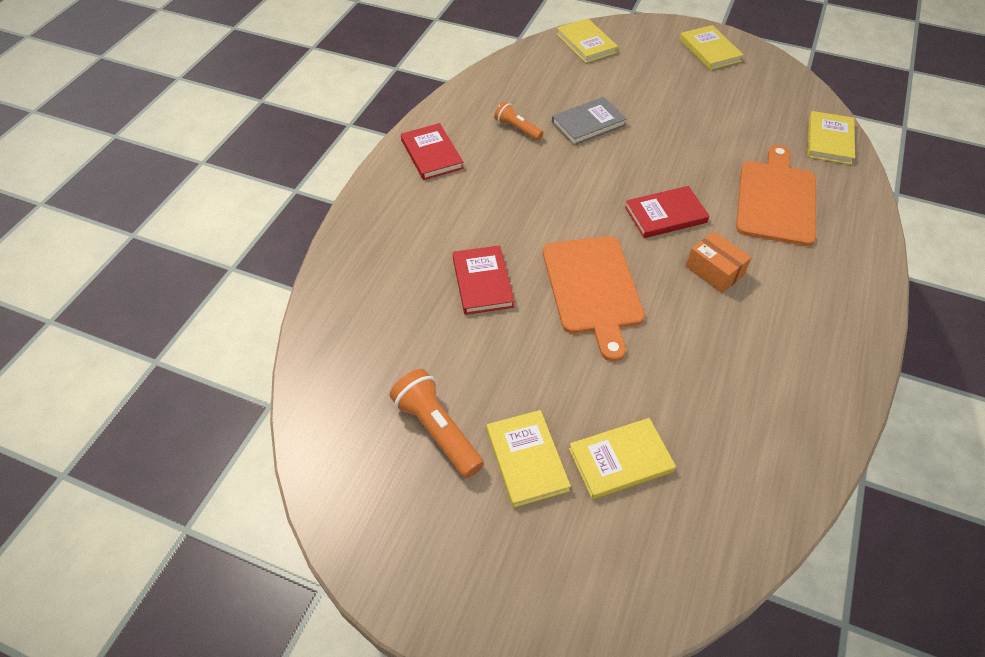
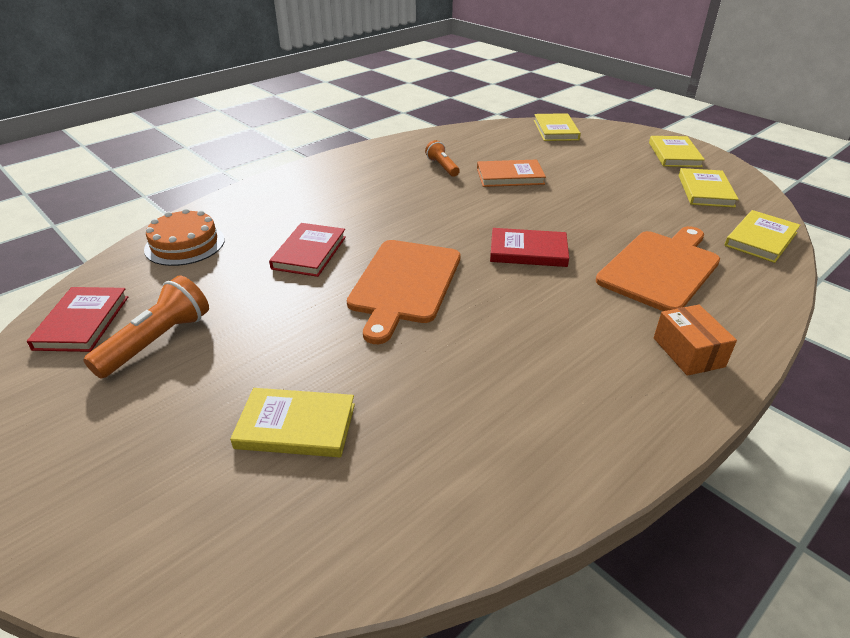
camera: 25 degrees right, 15 degrees down
(355, 314) = (185, 244): none -> orange cake
(431, 154) = (354, 166): red book -> red book (82, 322)
(437, 430) = (157, 341): orange flashlight -> orange flashlight turned 45 degrees clockwise
(527, 460) = (208, 391): yellow book -> yellow book (705, 191)
(588, 124) = (510, 176): grey book -> orange book
(714, 271) = (542, 304): orange box -> orange box (688, 352)

